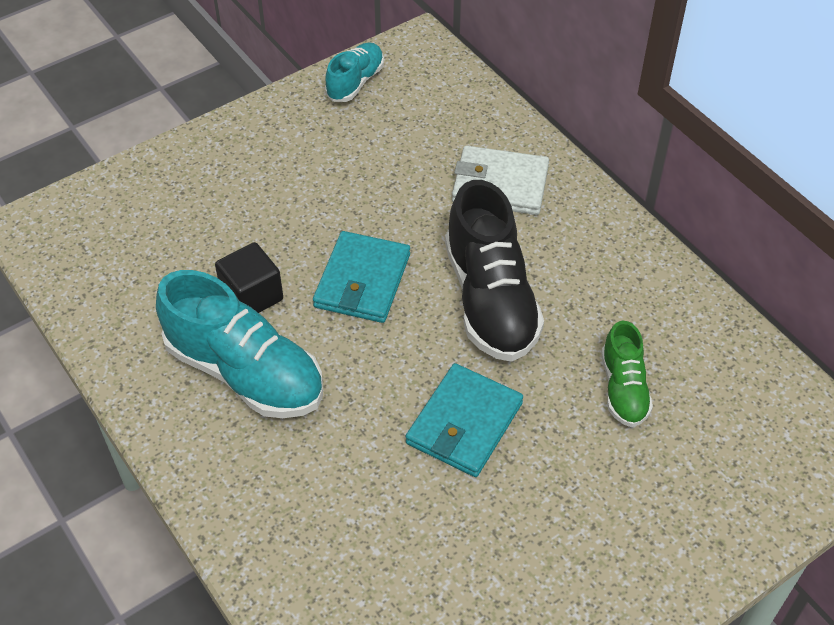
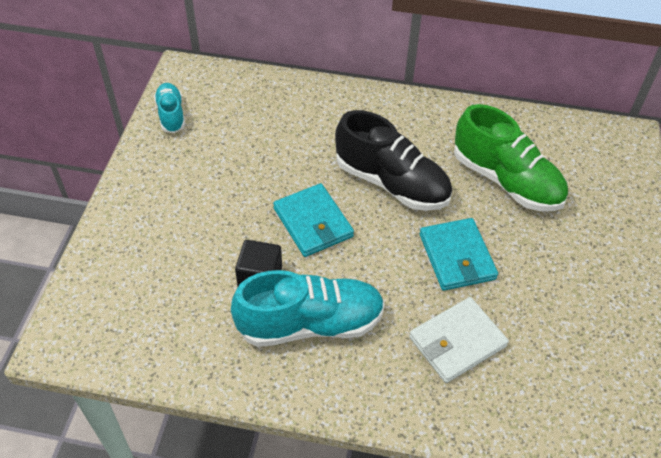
camera: 45 degrees left, 0 degrees up
(500, 184) = (323, 119): white wallet -> white wallet (457, 342)
(623, 388) = (506, 180): green shoe -> green shoe, size x1.84

